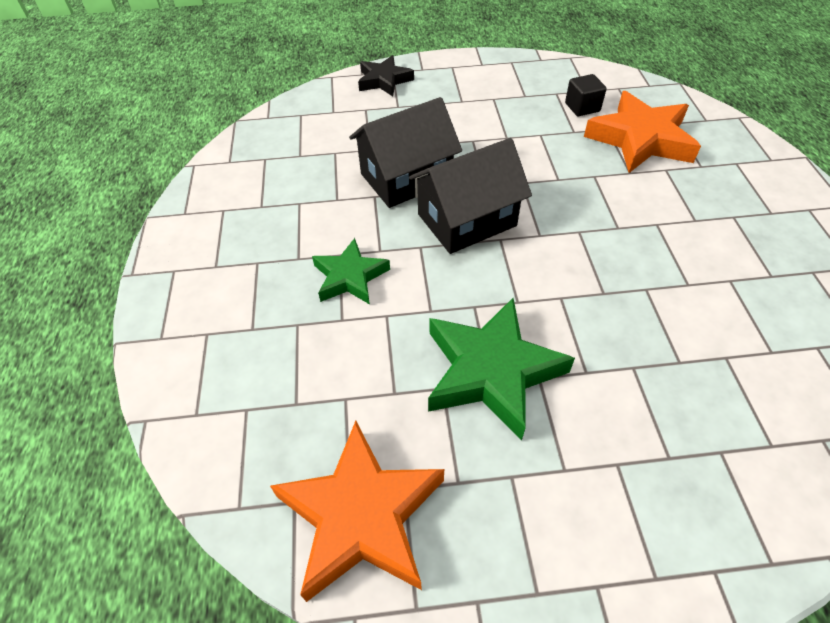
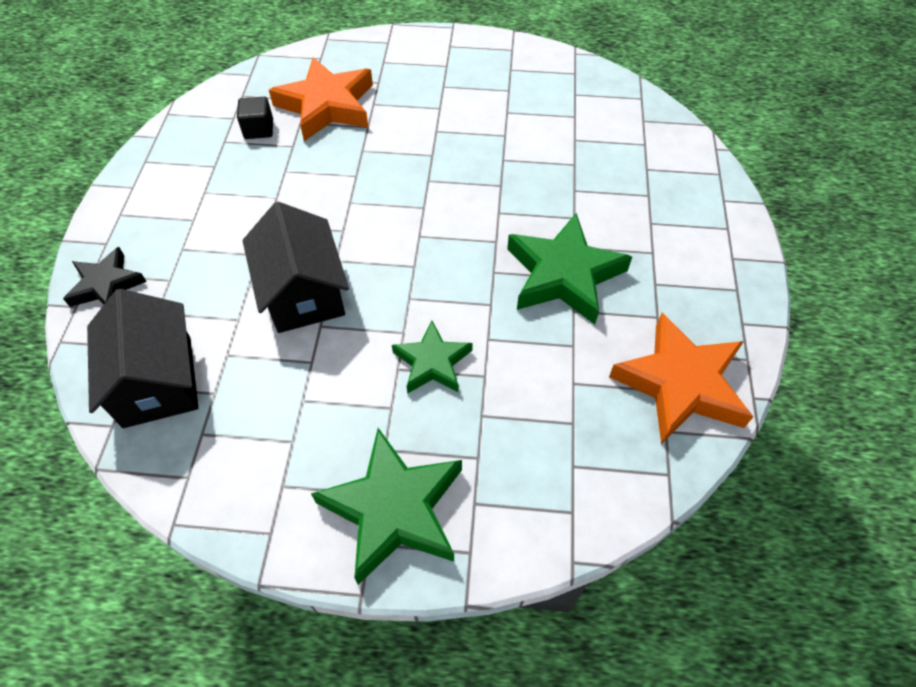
camera: 80 degrees left, 5 degrees up
(202, 279) = (394, 509): none -> green star
(467, 220) = (386, 254): black house -> black house (157, 381)

